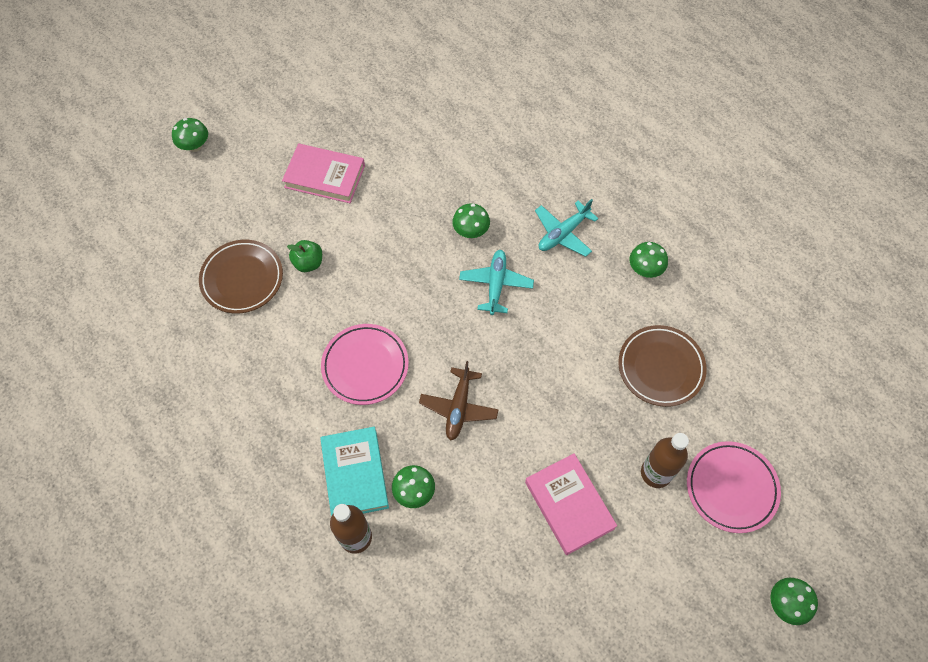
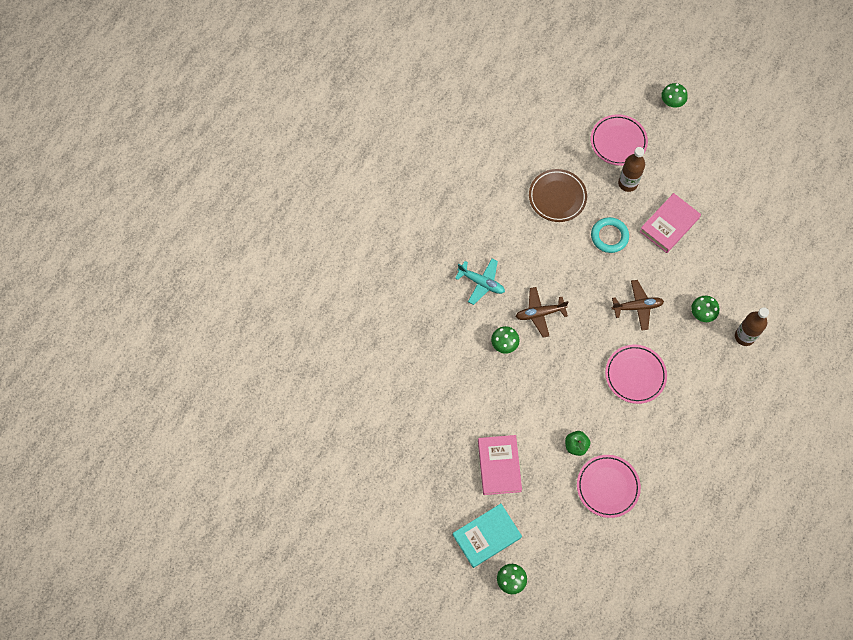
camera: 110 degrees left, 5 degrees up
(242, 279) = (607, 487): brown plate -> pink plate
(355, 474) = (708, 352): turquoise book -> turquoise book (486, 536)
(496, 285) = (540, 313): turquoise plane -> brown plane
(577, 413) = (609, 236): none -> turquoise ring
(645, 269) = (489, 224): green mushroom -> none

